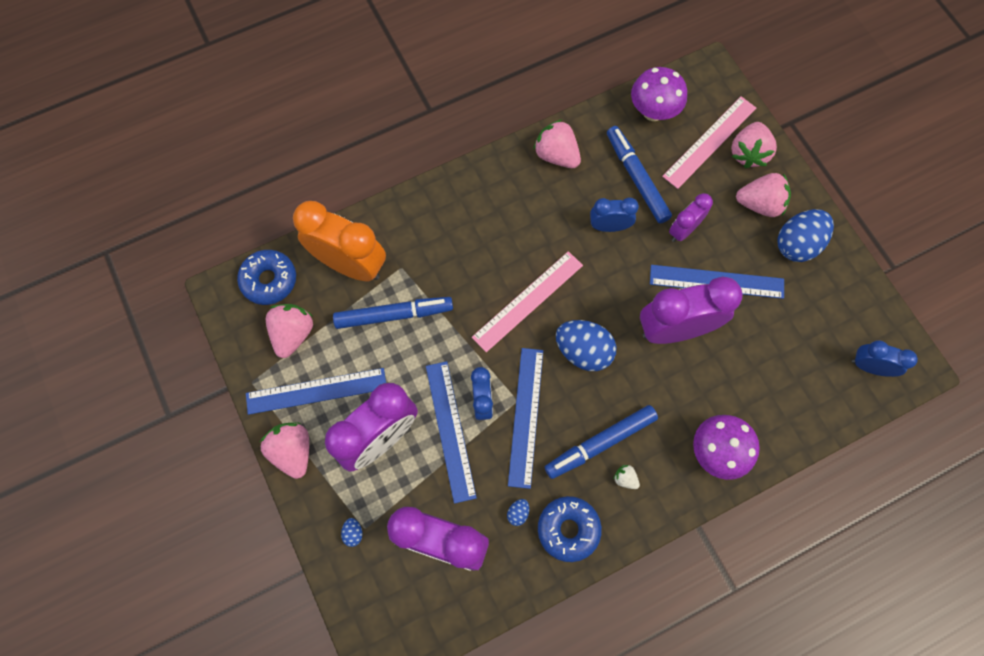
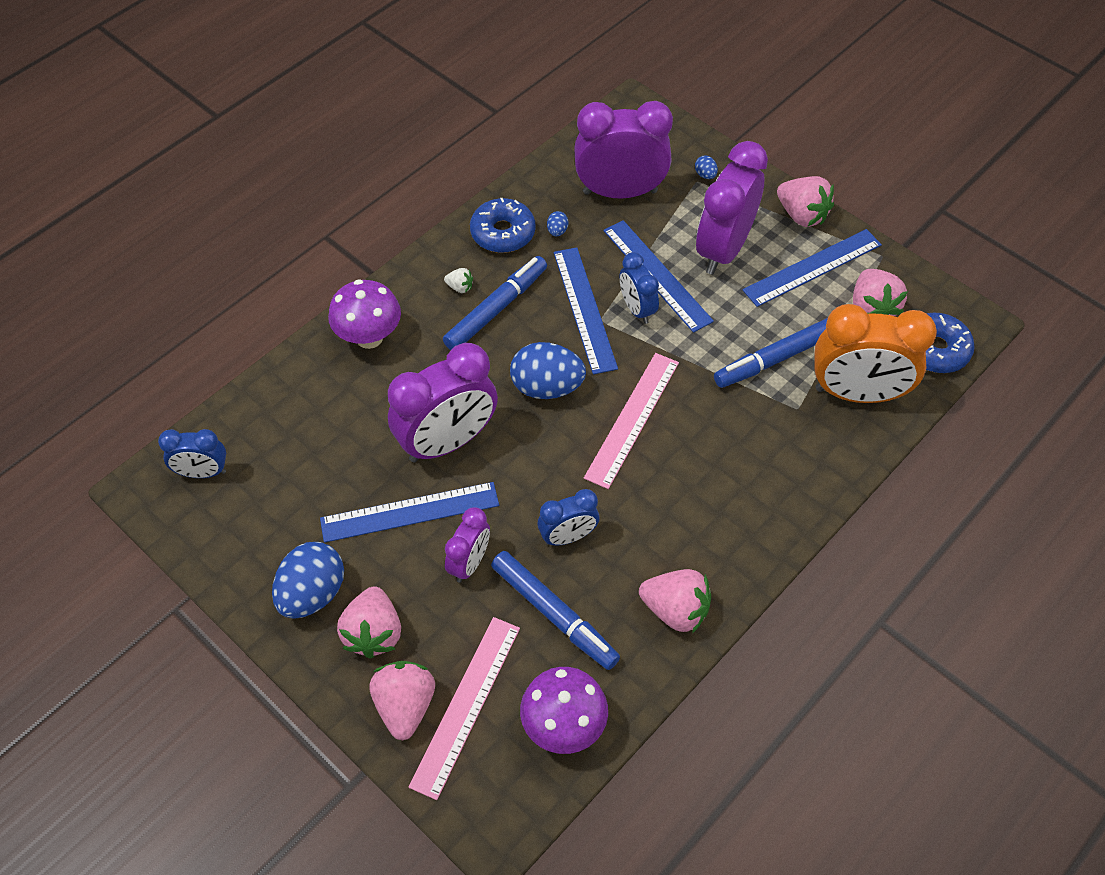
camera: 160 degrees right, 15 degrees down
(759, 204) = (373, 633): pink strawberry -> pink strawberry turned 75 degrees counterclockwise

